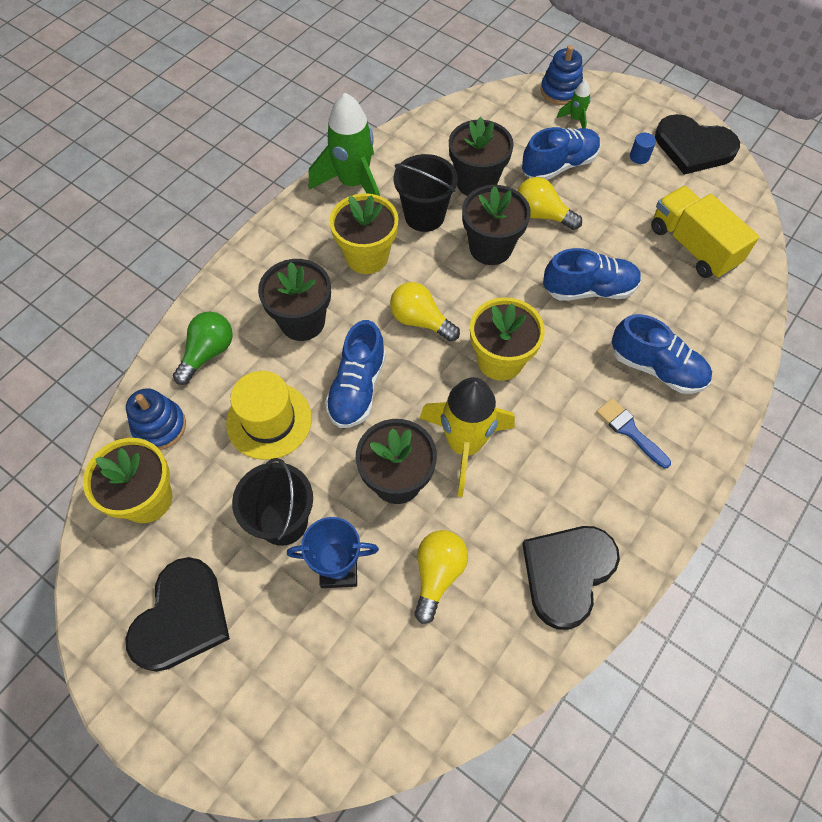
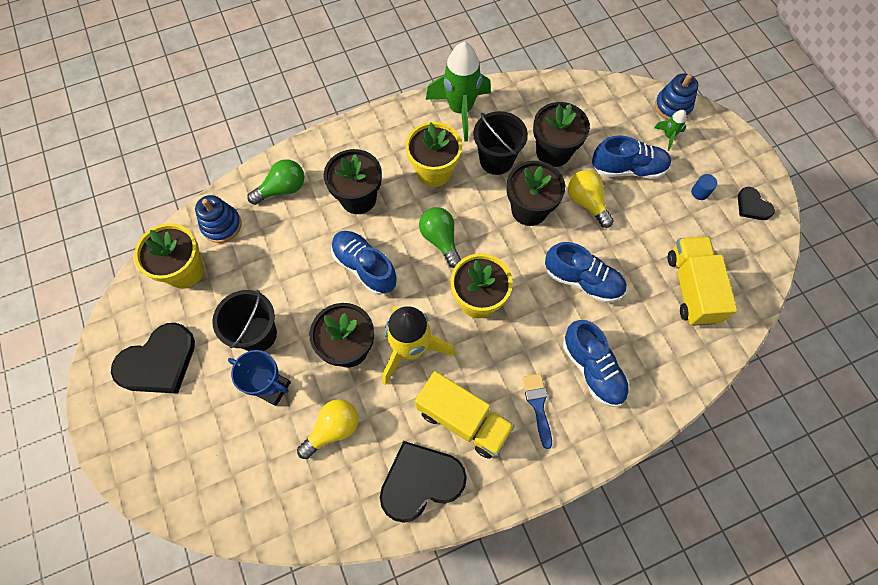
camera: 30 degrees right, 5 degrees up
(269, 421) = (292, 259): yellow hat -> none
(357, 388) = (364, 267): blue shoe -> blue shoe turned 90 degrees clockwise
(420, 320) = (440, 240): yellow light bulb -> green light bulb
(567, 486) = (463, 420): none -> yellow truck
(693, 147) = (752, 206): black heart -> black heart, size x0.52

